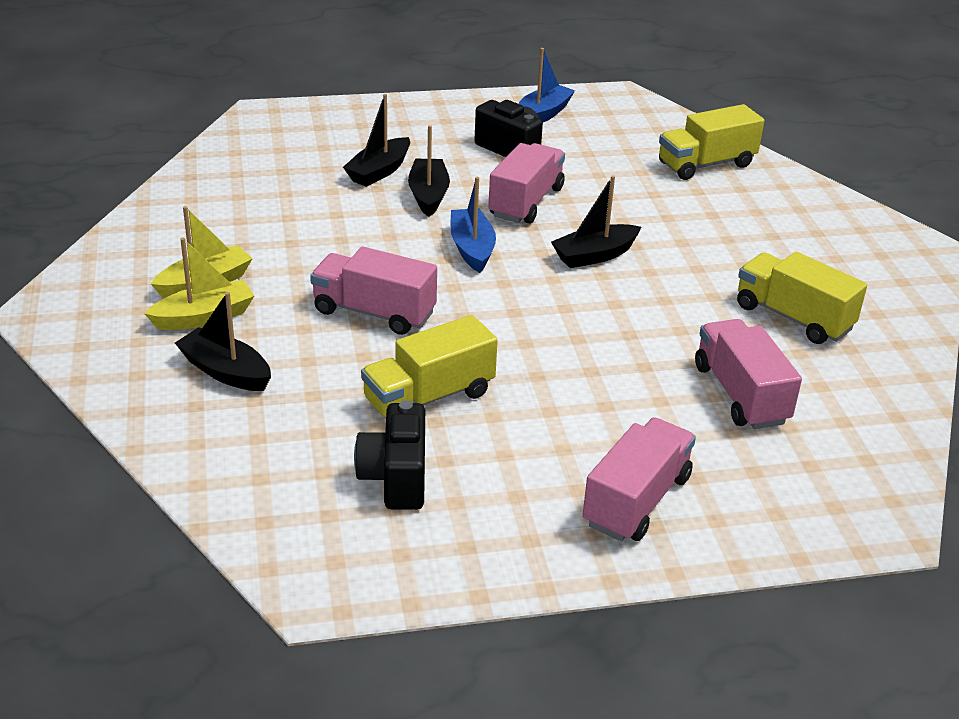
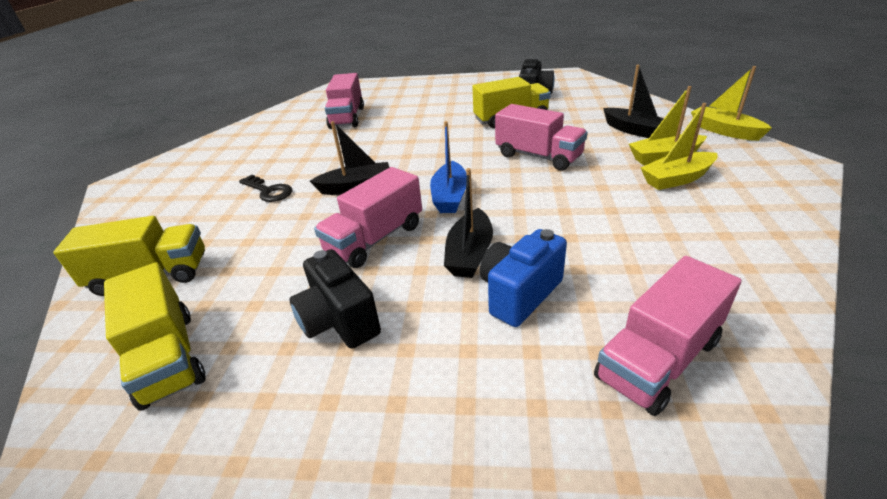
camera: 160 degrees left, 0 degrees up
(89, 374) = (724, 131): none -> yellow boat
(379, 171) = (519, 294): black boat -> blue camera
(542, 114) = (238, 400): blue boat -> none
(636, 501) = (430, 90): pink truck -> pink truck (658, 359)
(701, 245) = (269, 191): none -> black key
(793, 317) = (273, 146): yellow truck -> yellow truck (168, 357)

